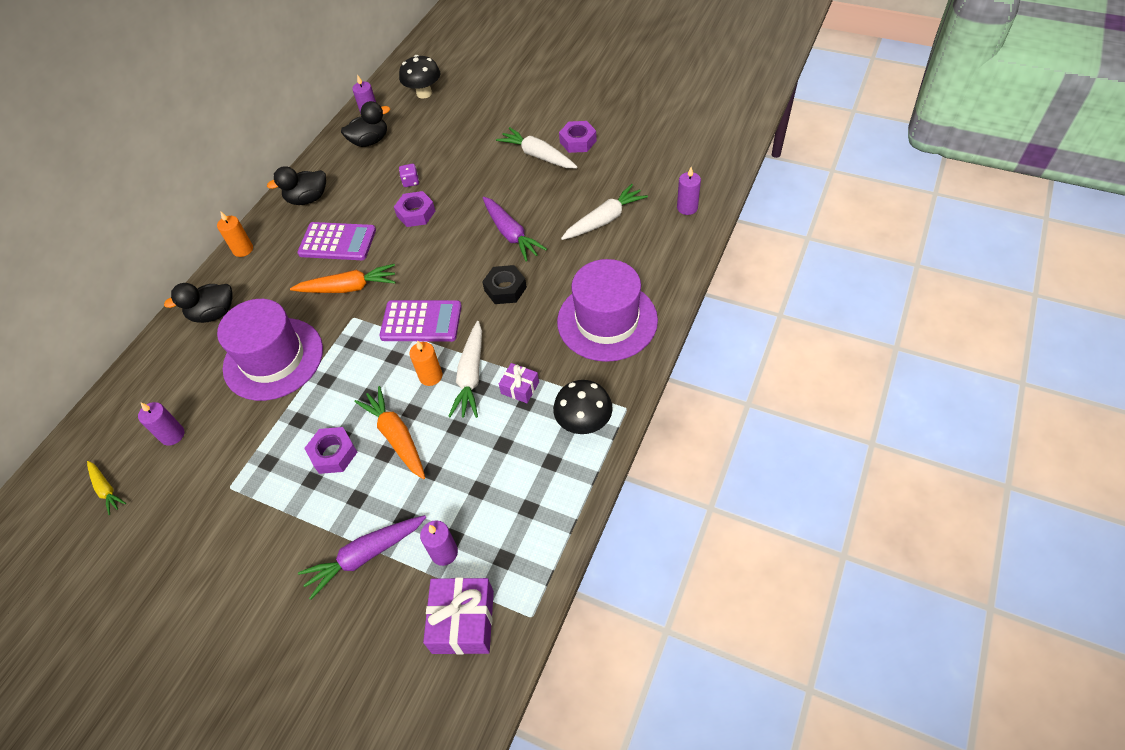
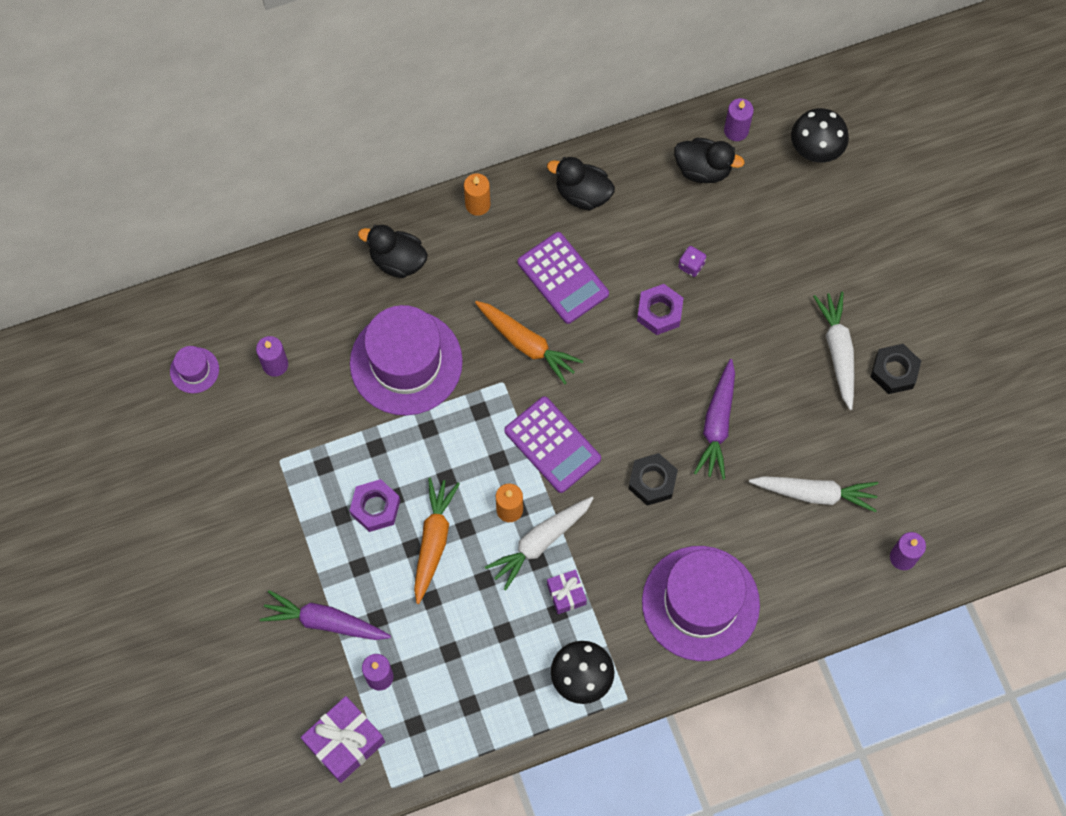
camera: 40 degrees right, 15 degrees up
(106, 489) = (194, 370): yellow carrot -> purple hat
(578, 141) = (894, 371): purple nut -> black nut

